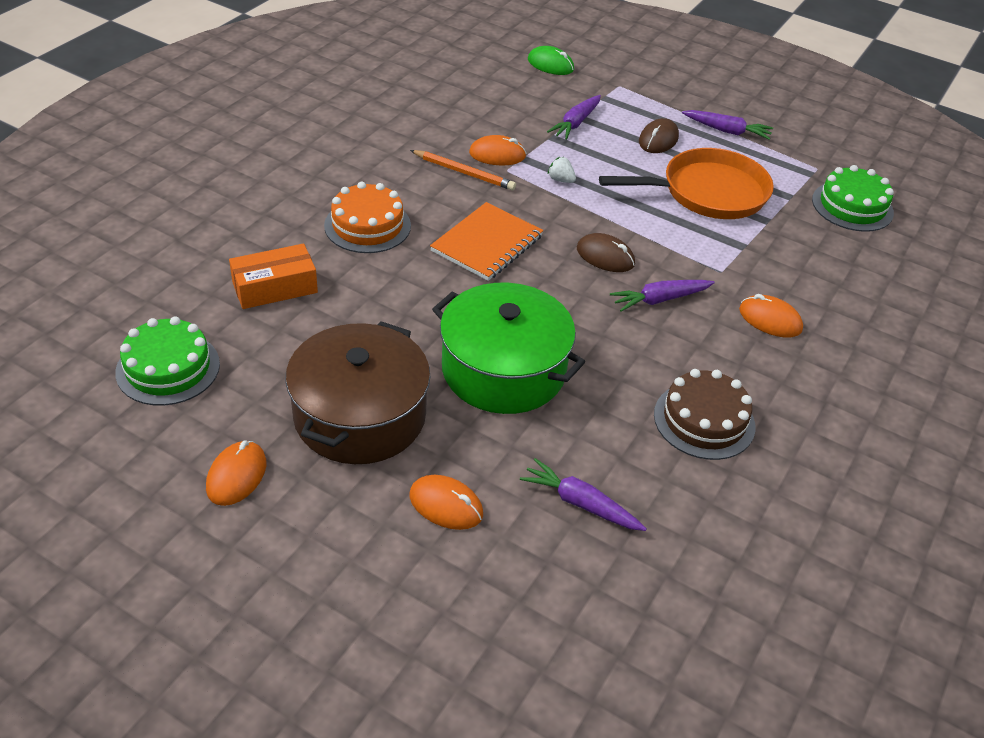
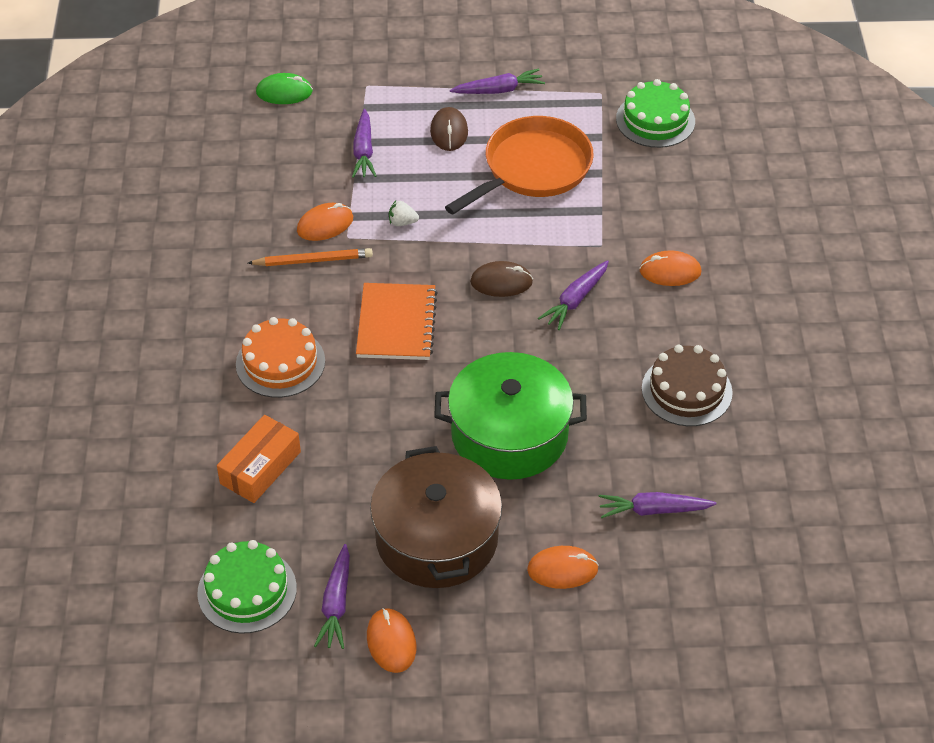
camera: 30 degrees left, 5 degrees up
(225, 418) = (336, 603): none -> purple carrot

